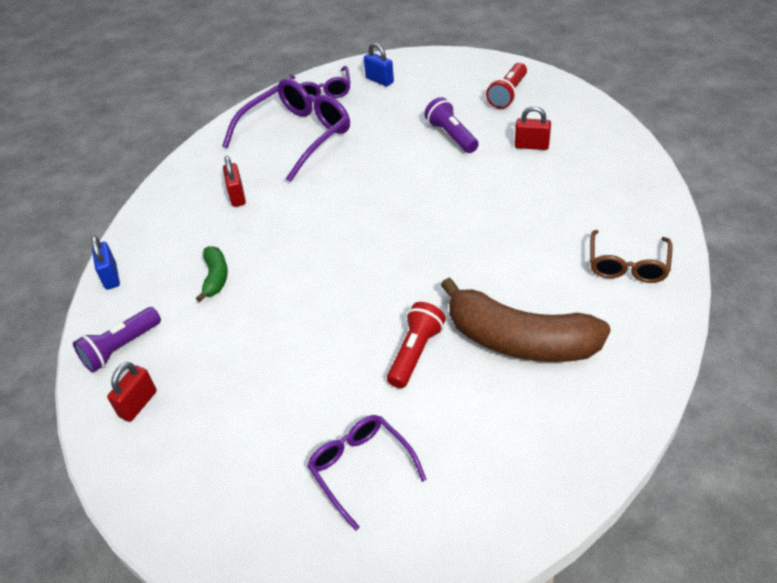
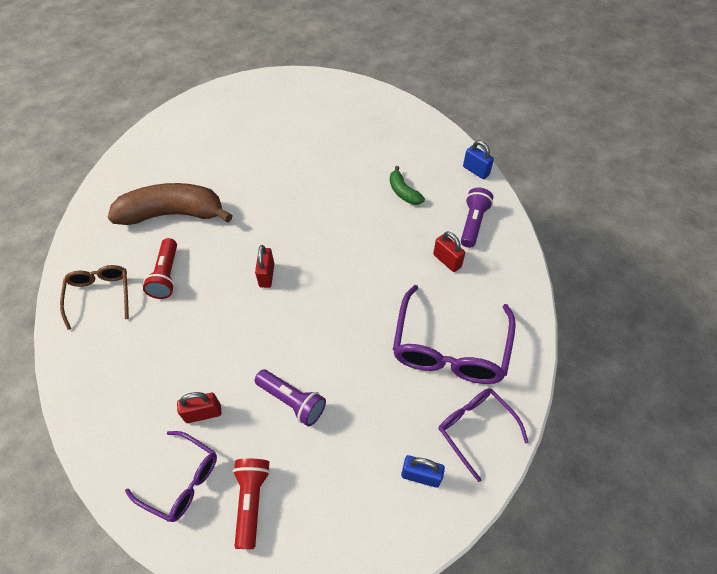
camera: 150 degrees right, 10 degrees up
(121, 348) = (422, 136): purple flashlight -> purple flashlight (473, 223)
(138, 404) = (383, 115): red padlock -> red padlock (267, 275)
(361, 469) = (242, 125): purple glasses -> purple glasses (181, 480)
(415, 353) = (238, 186): red flashlight -> red flashlight (166, 275)

